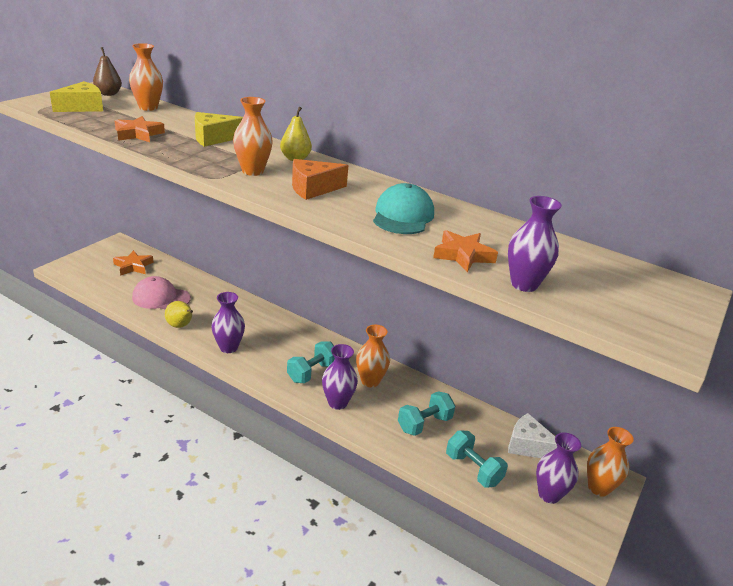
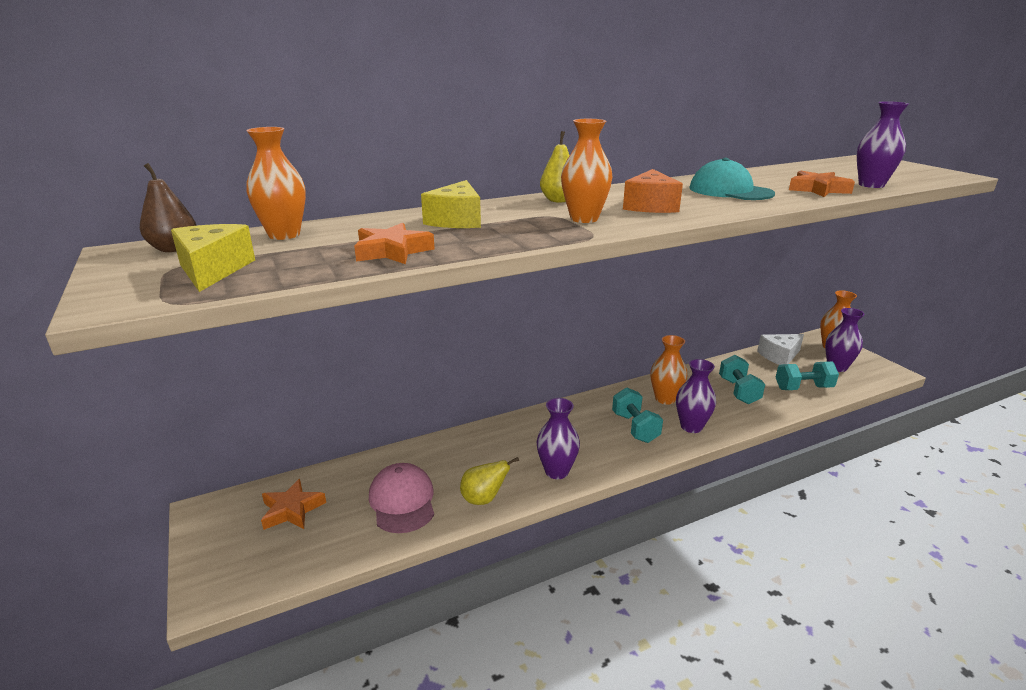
camera: 55 degrees left, 5 degrees down
(161, 298) = (402, 501): pink cap -> pink cap turned 120 degrees clockwise

